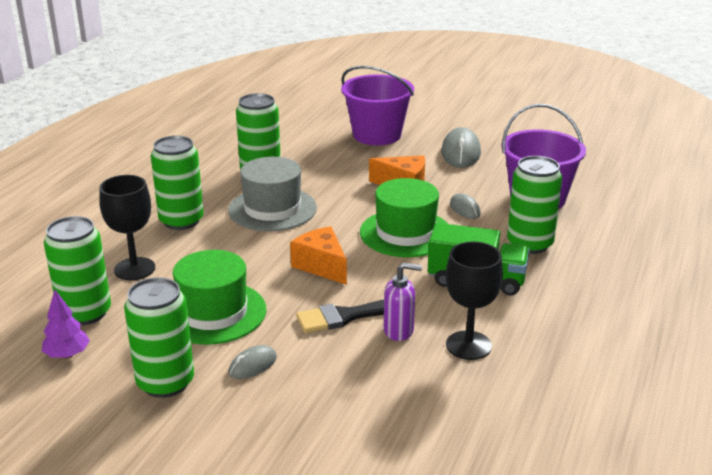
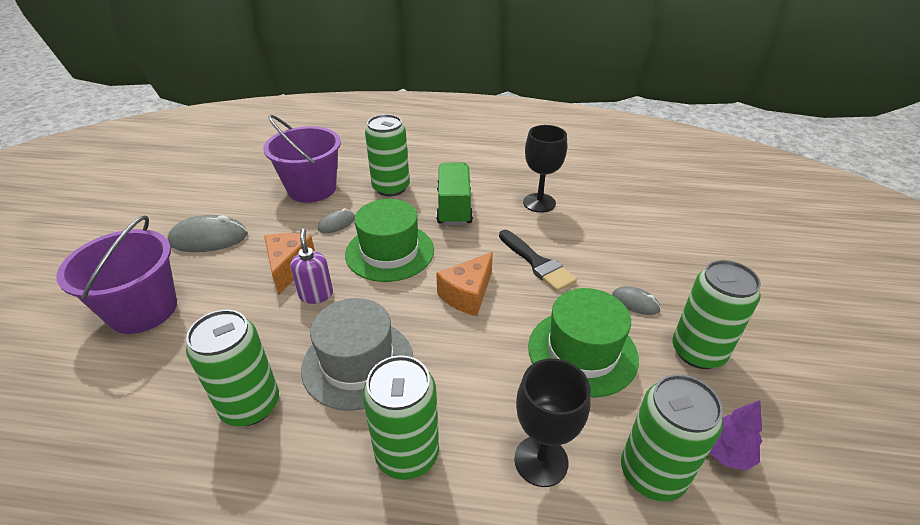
camera: 105 degrees left, 10 degrees up
(399, 331) = (541, 234): purple soap dispenser -> purple soap dispenser (316, 294)

